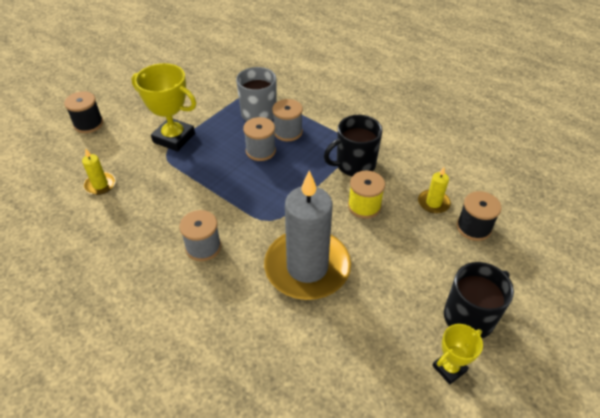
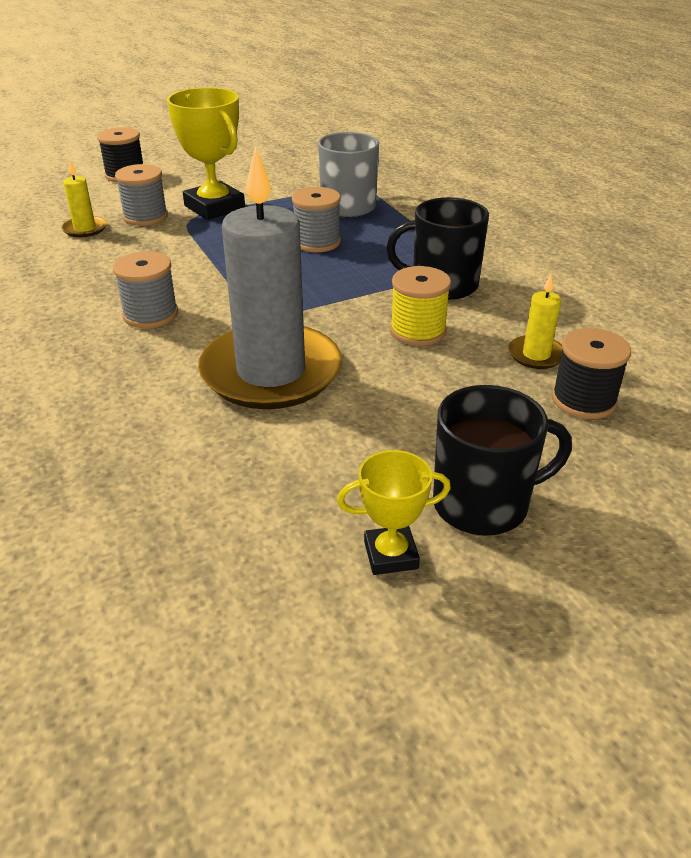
camera: 25 degrees right, 10 degrees down
(288, 132) = (373, 232): grey spool -> grey spool (145, 217)

